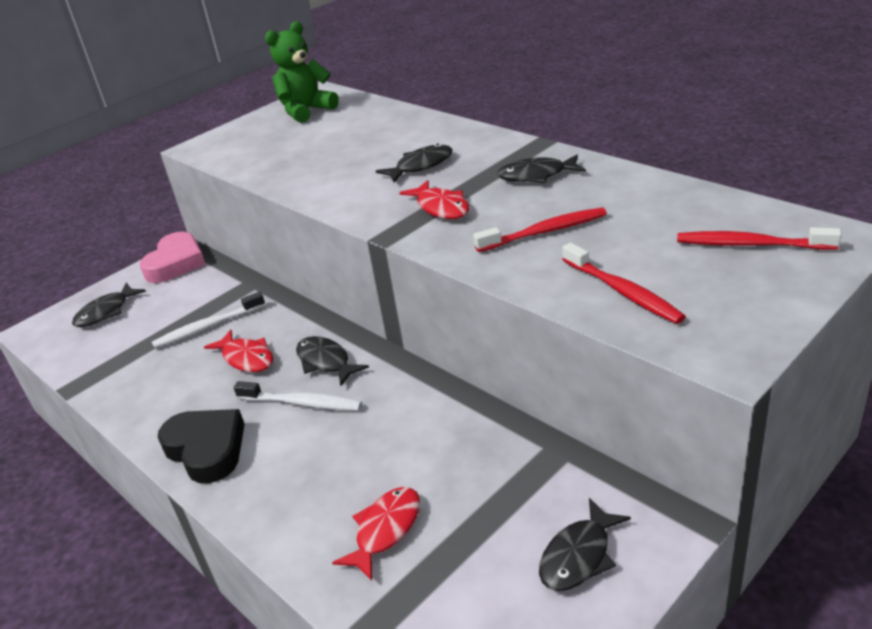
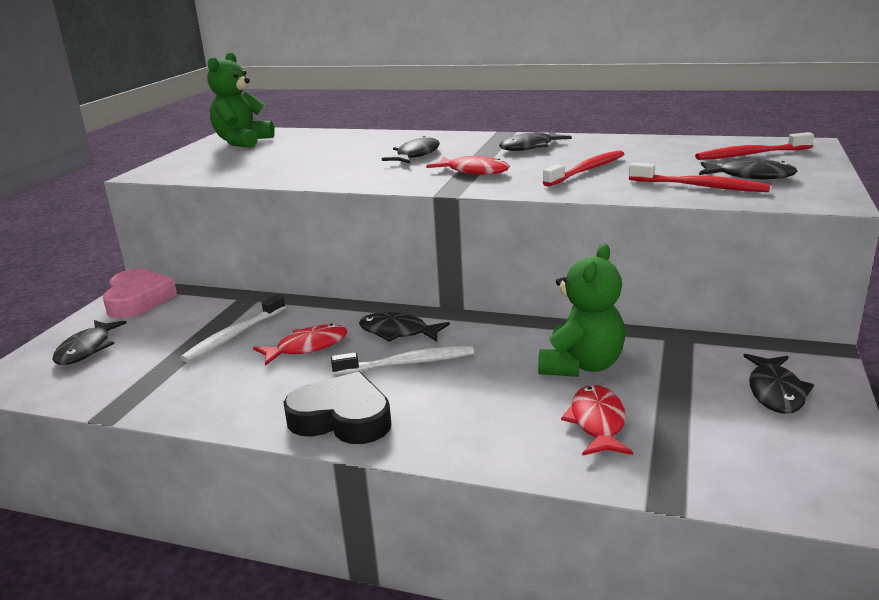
camera: 30 degrees left, 10 degrees down
(246, 358) = (307, 347): red fish -> red fish turned 45 degrees counterclockwise
(435, 456) = (581, 366): none -> green teddy bear
(698, 287) = (750, 176): none -> black fish

